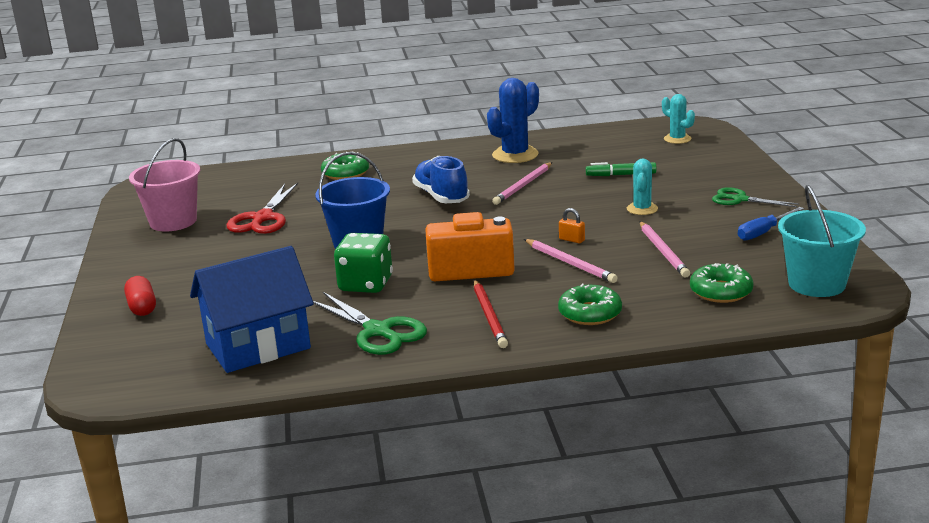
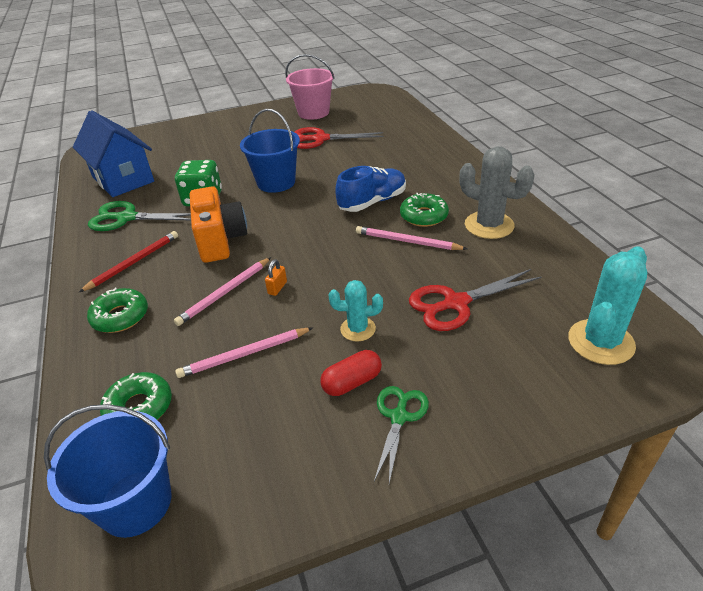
camera: 80 degrees right, 15 degrees up
(142, 307) = (188, 133): red capsule -> red capsule (352, 382)
(345, 173) = (414, 151): green donut -> green donut (423, 216)
(378, 331) = (126, 218): green scissors -> green scissors turned 60 degrees clockwise
(489, 316) = (133, 262): red pencil -> red pencil turned 150 degrees clockwise
(515, 155) = (489, 225): blue cactus -> grey cactus
(621, 175) = (455, 303): green marker -> red scissors
(677, 139) = (600, 342): turquoise cactus -> turquoise cactus, size x1.68
(763, 232) = (293, 444): blue screwdriver -> none
(817, 284) = (135, 503): turquoise bucket -> blue bucket

